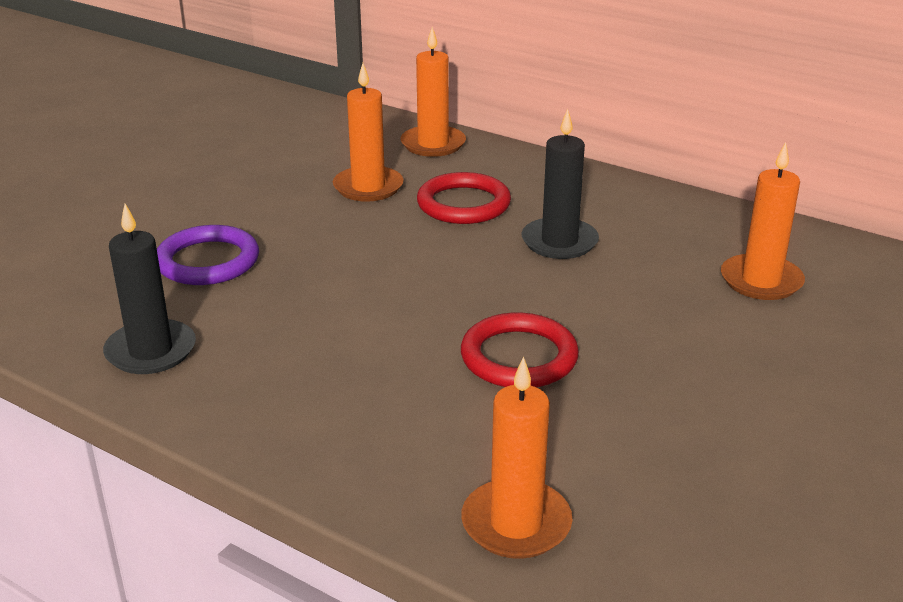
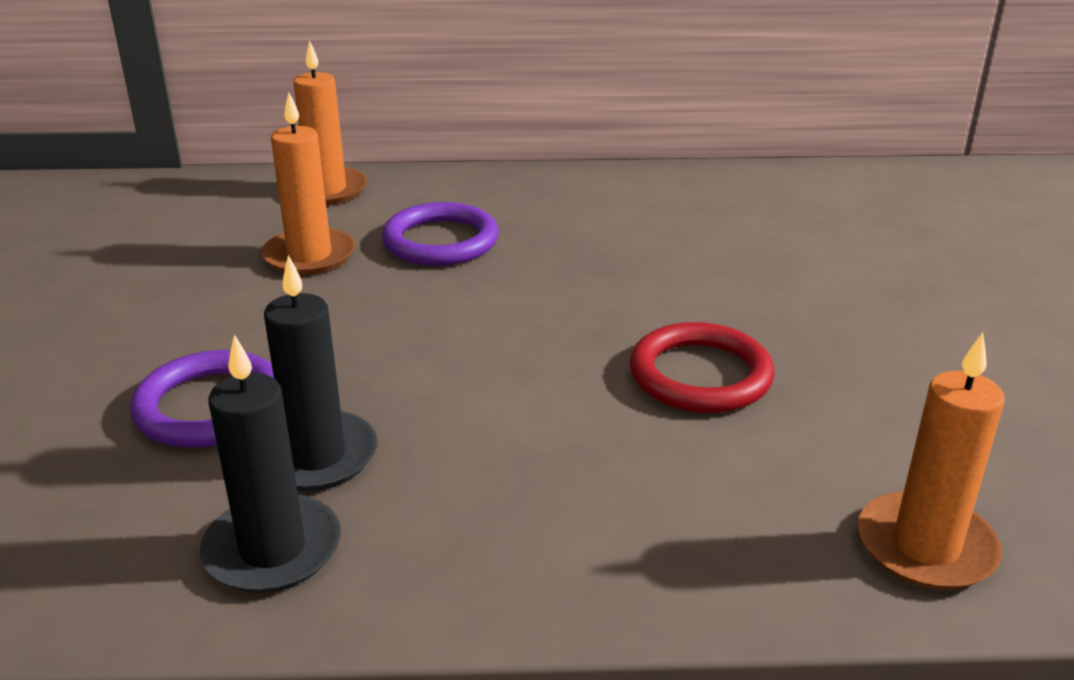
camera: 35 degrees left, 0 degrees up
(463, 204) = (440, 241): red ring -> purple ring
(559, 242) = (586, 248): black candle -> black candle (316, 456)
(761, 281) = (803, 224): orange candle -> none

